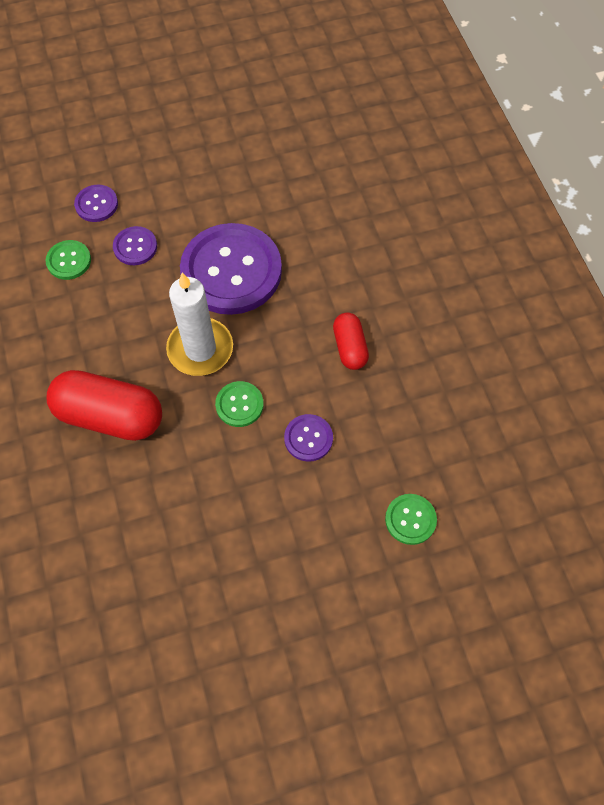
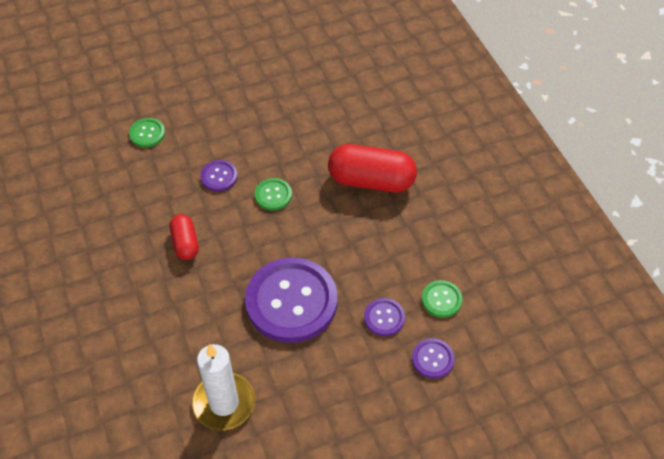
camera: 175 degrees right, 10 degrees down
(200, 349) = (309, 233): white candle -> white candle (224, 403)

